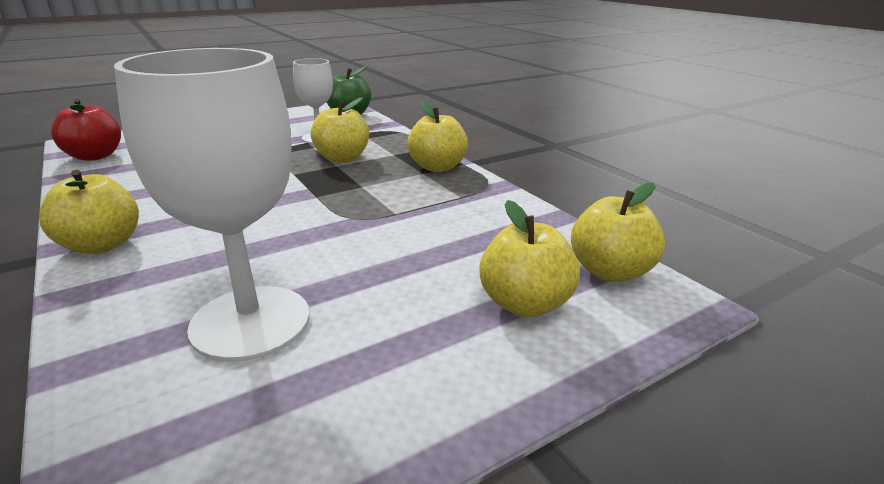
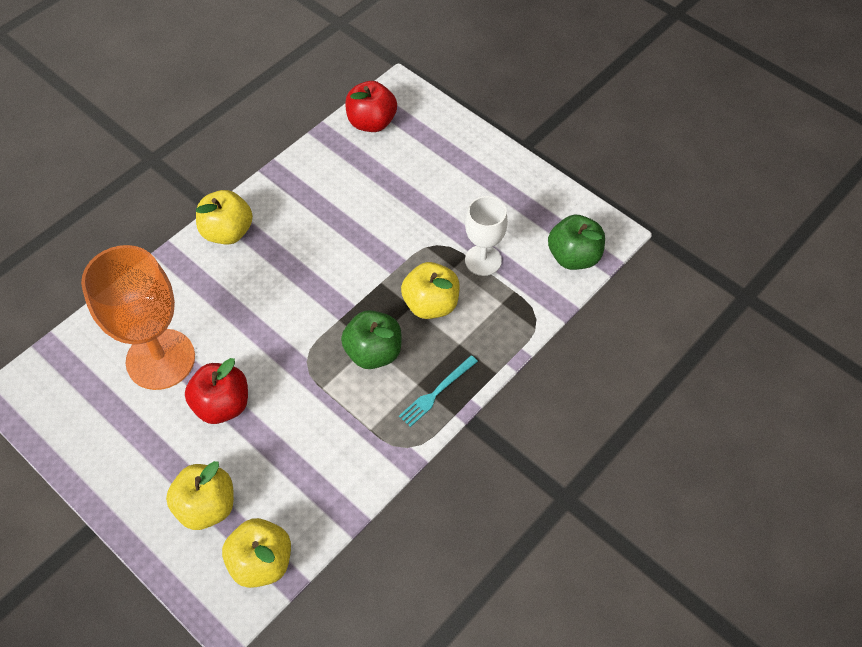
camera: 75 degrees right, 30 degrees up
(250, 322) = (160, 359): white goblet -> orange goblet
(372, 185) = (373, 352): none -> green apple
(373, 276) = (222, 405): none -> red apple
(437, 167) = (436, 392): yellow apple -> turquoise fork

